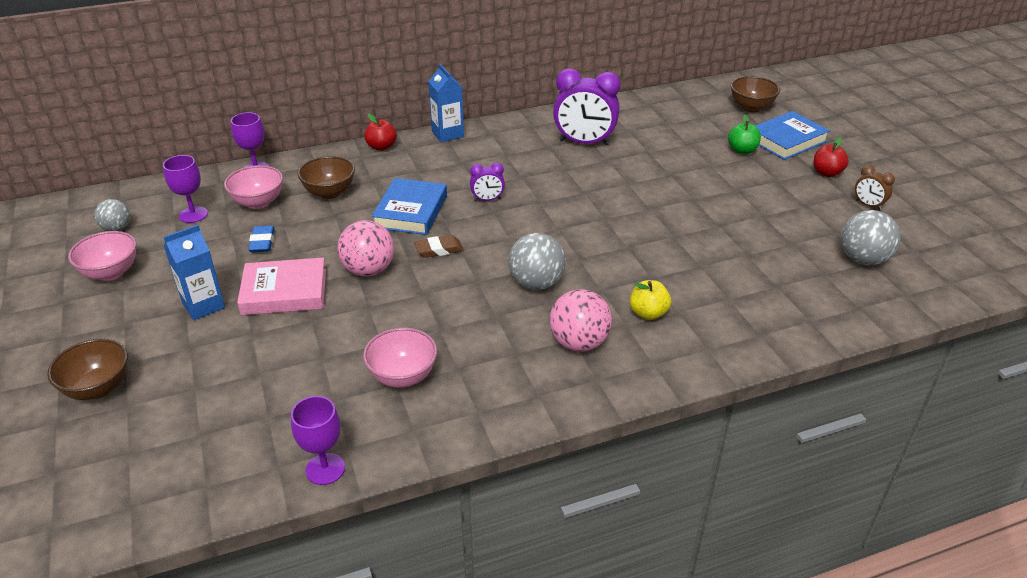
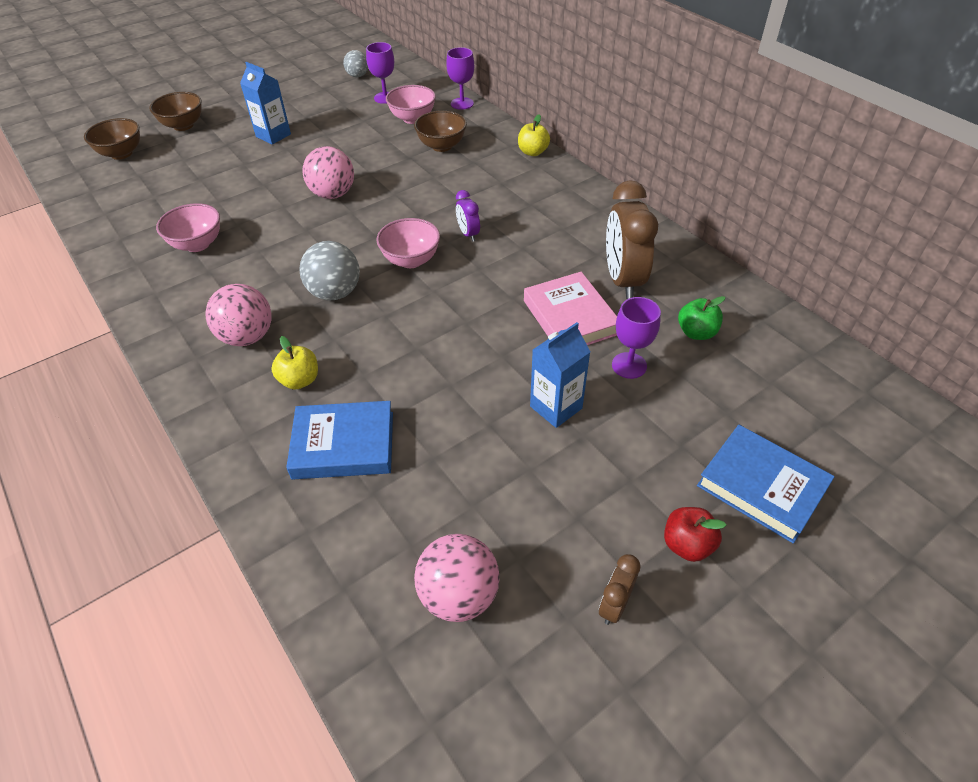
camera: 75 degrees right, 10 degrees up
(111, 273) = (304, 91): pink bowl -> pink bowl (411, 260)
(262, 242) = (357, 136): blue eraser -> none
(284, 292) = (295, 163): pink book -> pink book (570, 317)
(325, 469) = (99, 234): purple goblet -> purple goblet (629, 365)
(381, 147) = (533, 152): red apple -> yellow apple
(411, 211) = (429, 194): blue book -> blue book (343, 445)
(439, 250) = (373, 223): brown eraser -> none
(447, 134) = (581, 183): blue carton -> blue carton (556, 407)
(584, 142) = (623, 280): purple clock -> brown clock
(742, 150) = (694, 433): green apple -> green apple (696, 333)
(751, 107) = (840, 434): brown bowl -> brown bowl (121, 154)
(863, 259) = (459, 595): grey ball -> pink ball

